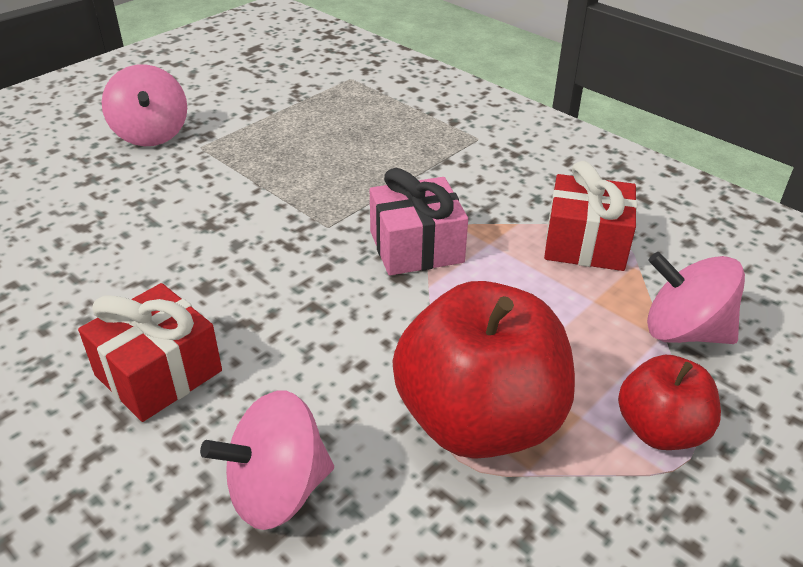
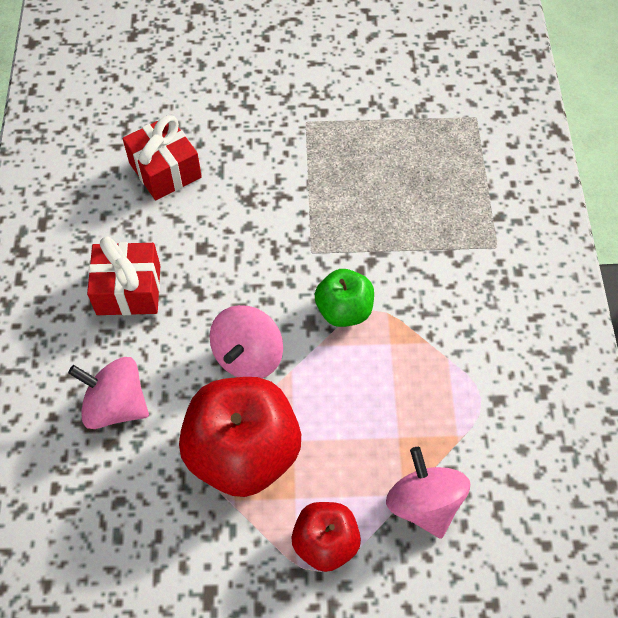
camera: 45 degrees right, 20 degrees up
(151, 134) = (288, 87): pink spinning top -> pink spinning top (248, 356)
(416, 247) = (344, 310): pink gift -> green apple
(585, 243) = (451, 393): red gift -> red gift (165, 170)

